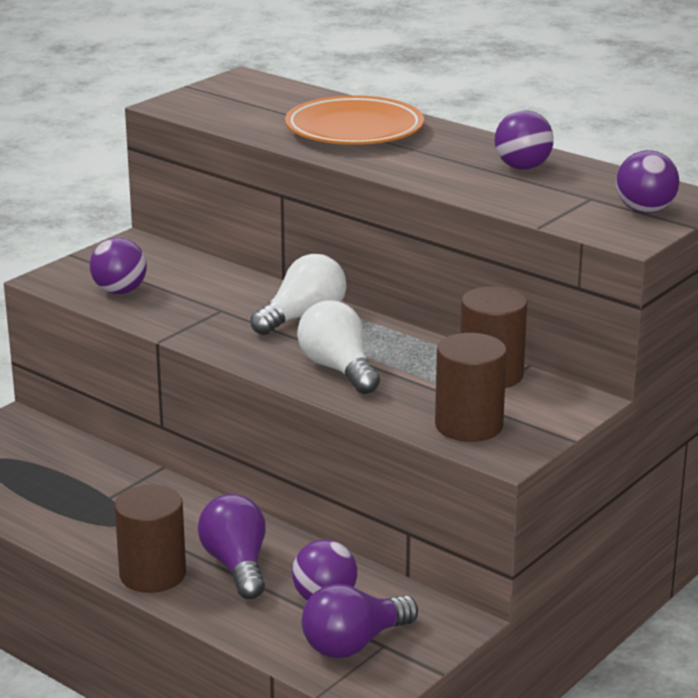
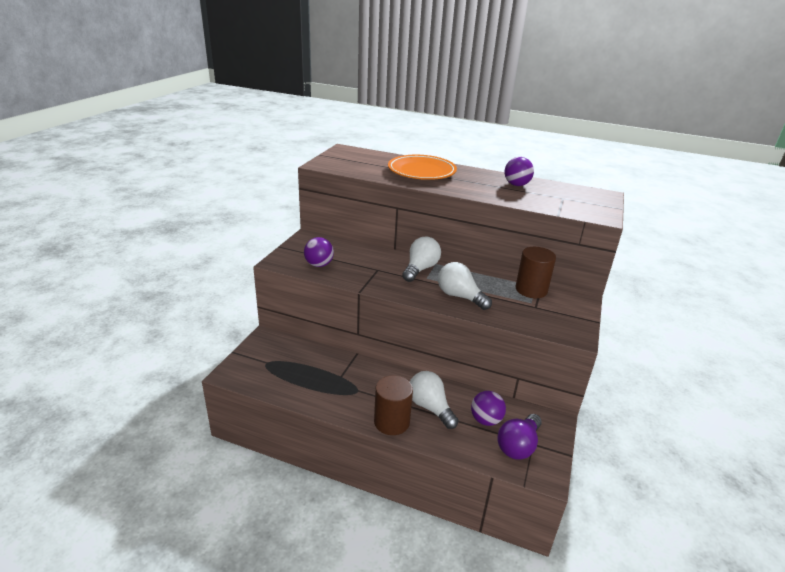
camera: 20 degrees left, 5 degrees up
(237, 565) = (430, 407): purple light bulb -> white light bulb
(469, 425) = (546, 321): brown cylinder -> none
(645, 210) = (593, 202): purple ball -> none

